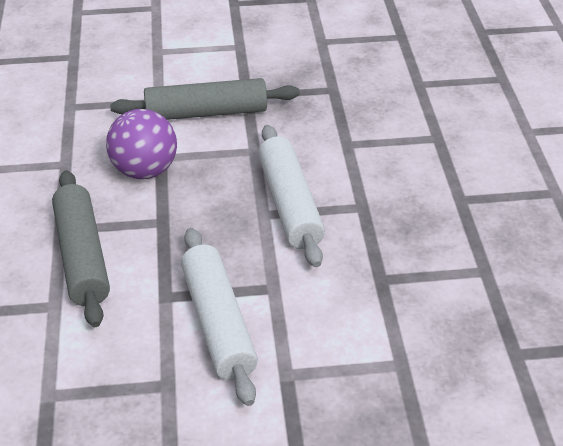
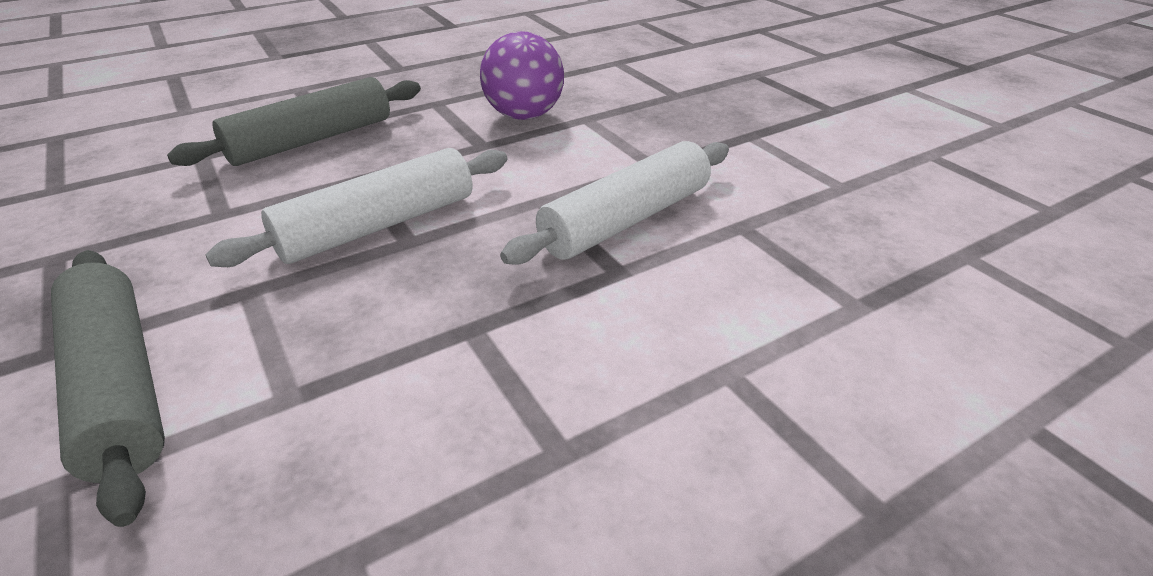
camera: 115 degrees left, 5 degrees down
(82, 256) = (607, 387): grey rolling pin -> grey rolling pin (311, 140)
(145, 170) = (337, 403): purple ball -> purple ball (524, 115)

